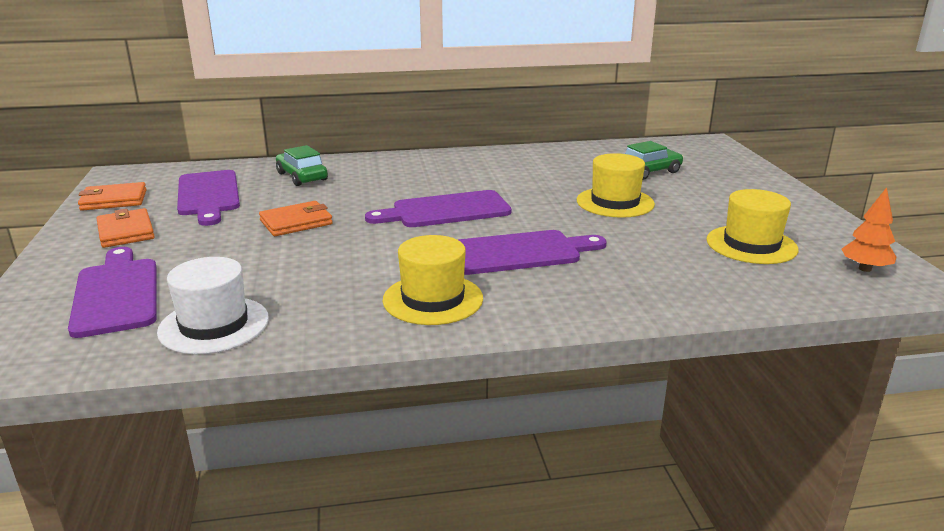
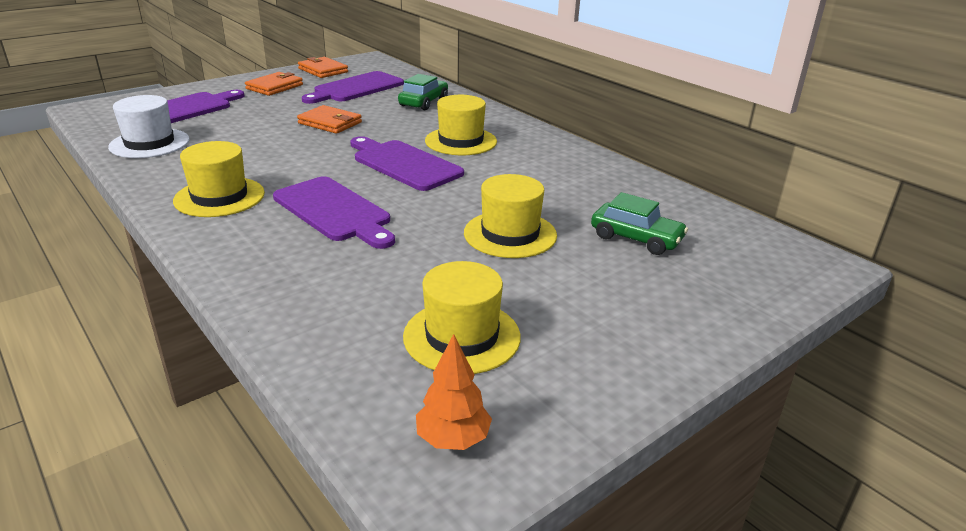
camera: 60 degrees right, 5 degrees up
(421, 182) = (461, 141): none -> yellow hat

